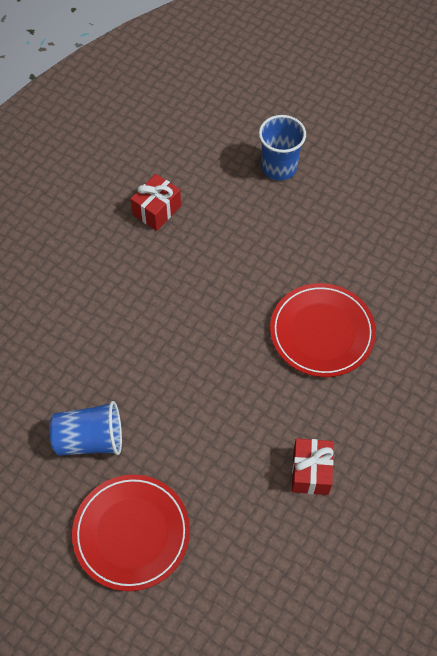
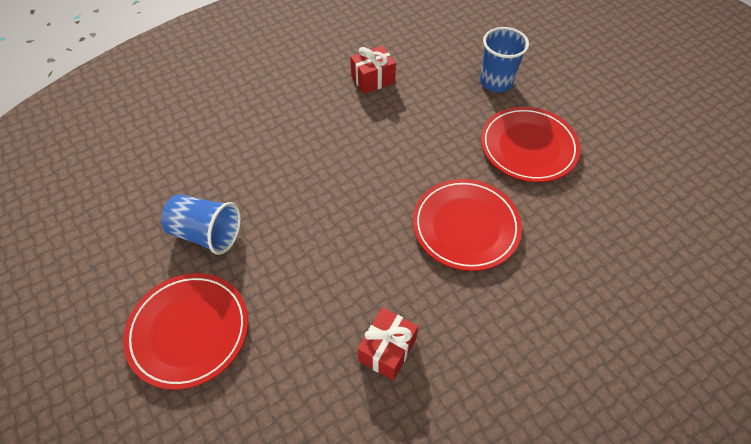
camera: 25 degrees right, 5 degrees down
(340, 229) = (528, 147): none -> red plate

